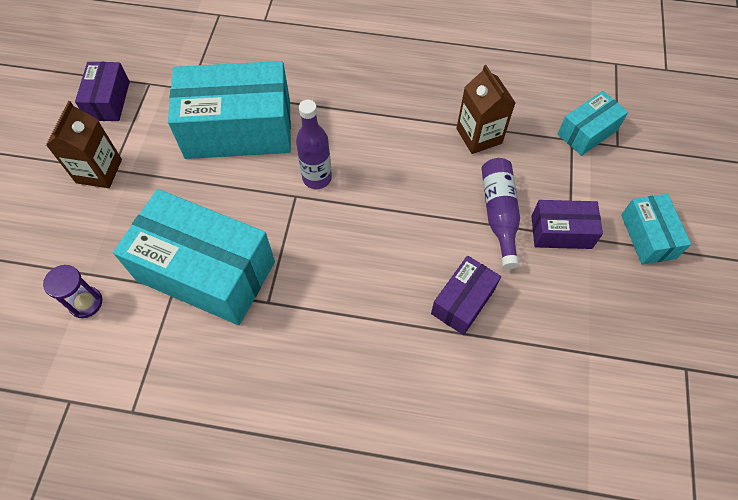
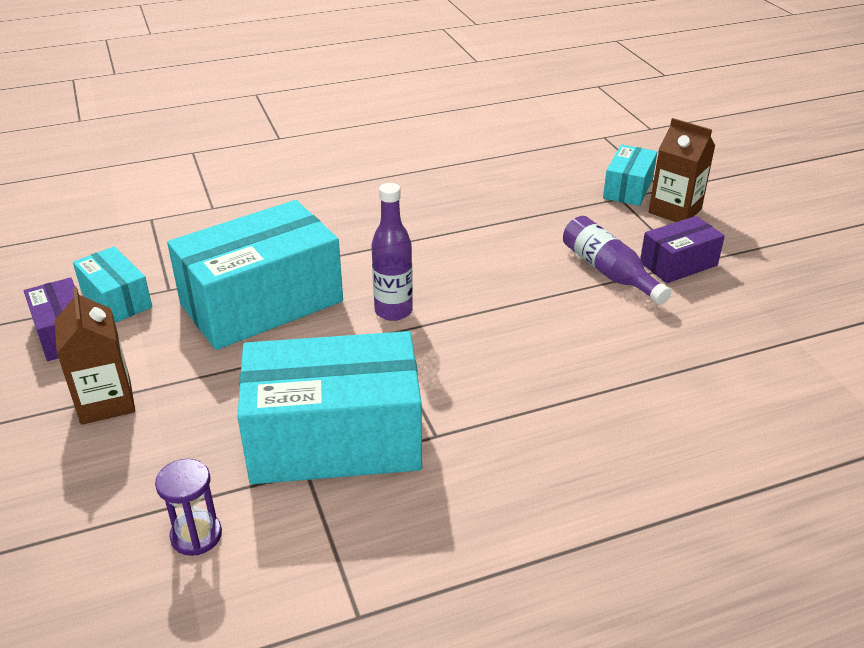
camera: 30 degrees left, 25 degrees down
(463, 301) = (642, 349): purple box -> none
(479, 136) = (531, 223): brown carton -> brown carton (675, 211)
(648, 236) = (754, 239): turquoise box -> turquoise box (116, 300)

